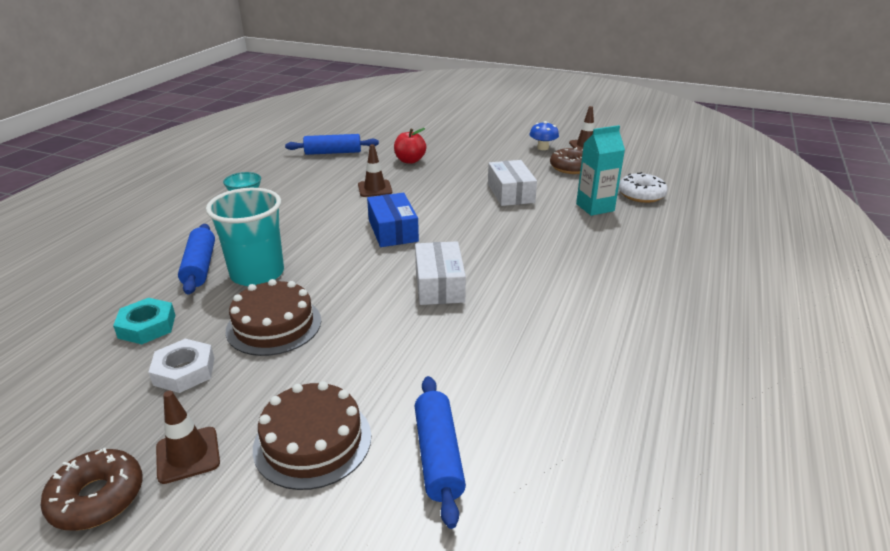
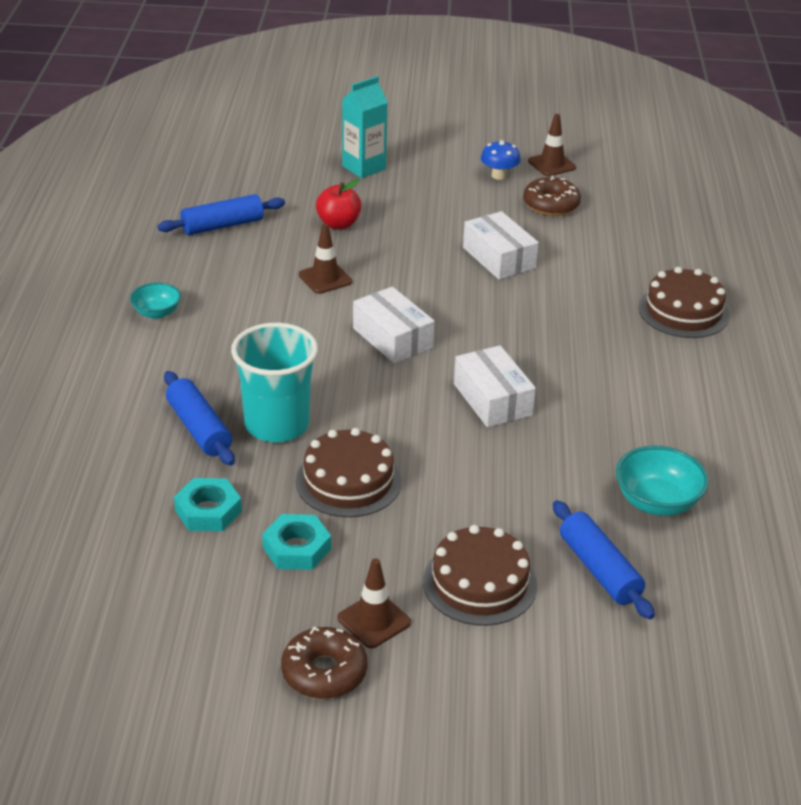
camera: 20 degrees left, 5 degrees up
(184, 371) = (296, 548): white nut -> turquoise nut
(393, 230) = (392, 338): blue box -> white box
(536, 399) = (657, 502): none -> turquoise bowl
(595, 207) = (608, 264): turquoise carton -> turquoise carton (363, 167)
(641, 195) = (652, 236): white donut -> none
(642, 247) = (683, 311): none -> brown cake

